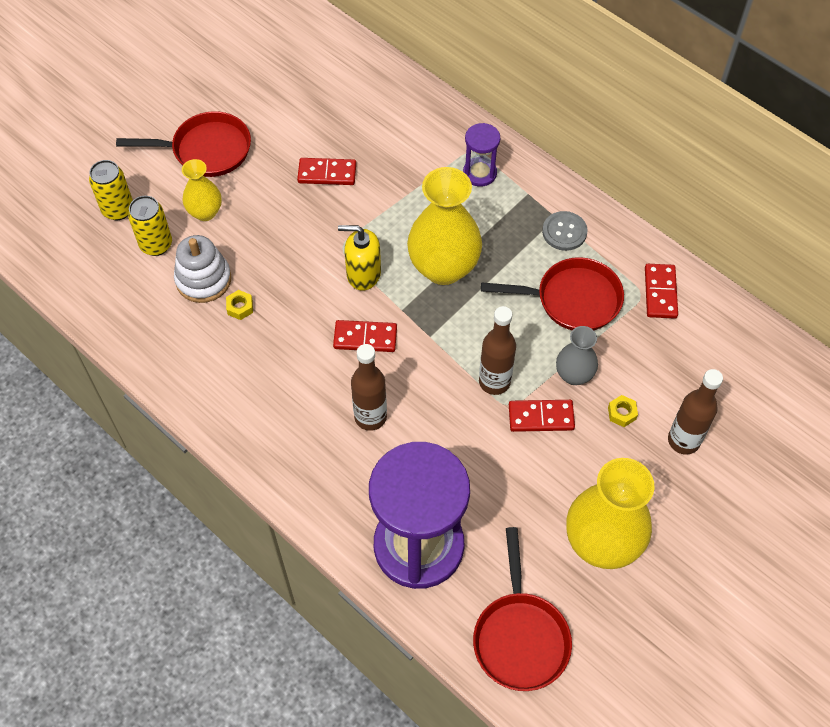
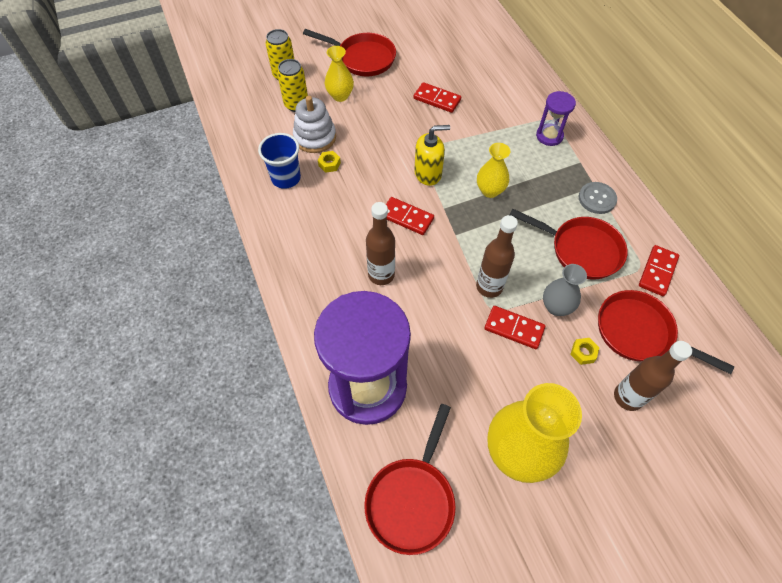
camera: 25 degrees right, 0 degrees up
(196, 345) = (286, 178): none -> blue cup
(363, 274) = (428, 173): yellow soap dispenser -> yellow soap dispenser turned 135 degrees clockwise
(443, 268) = (490, 190): yellow vase -> yellow vase, size x0.54
(668, 368) = (639, 332): none -> red pan

